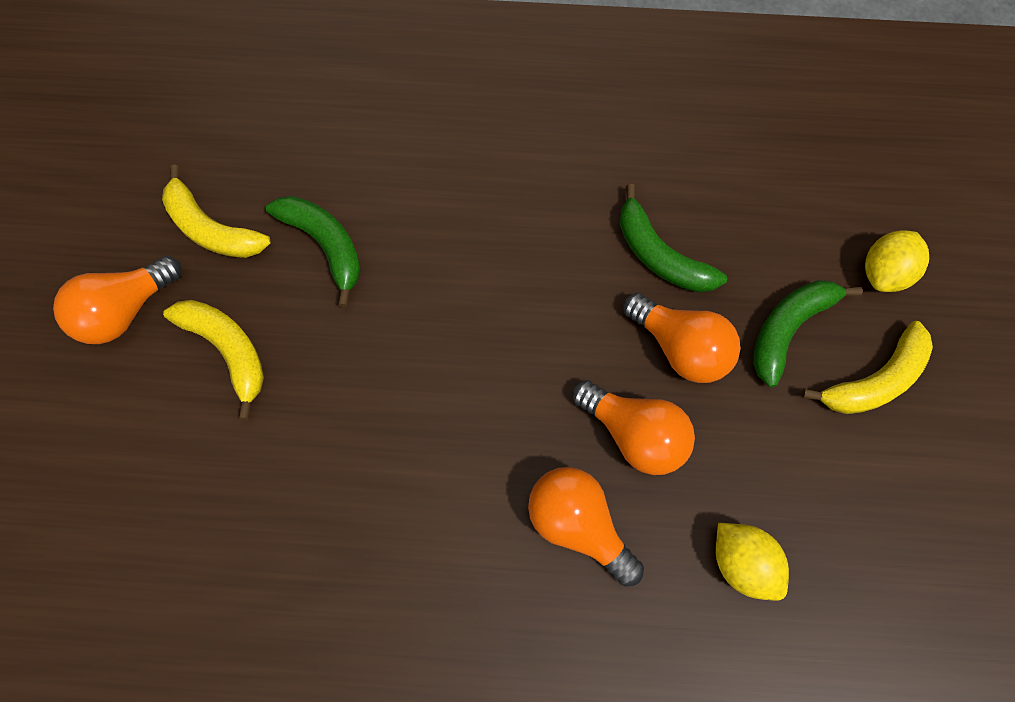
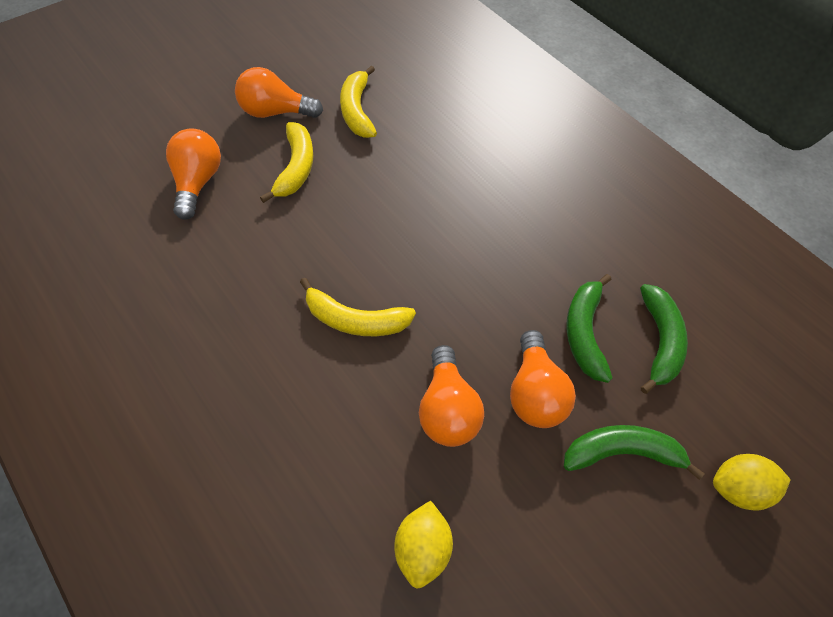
camera: 45 degrees right, 10 degrees down
(325, 246) = (400, 163): green banana -> green banana (659, 342)
(578, 525) = (355, 421): orange light bulb -> orange light bulb (197, 182)
(874, 381) = (648, 544): yellow banana -> yellow banana (355, 320)

